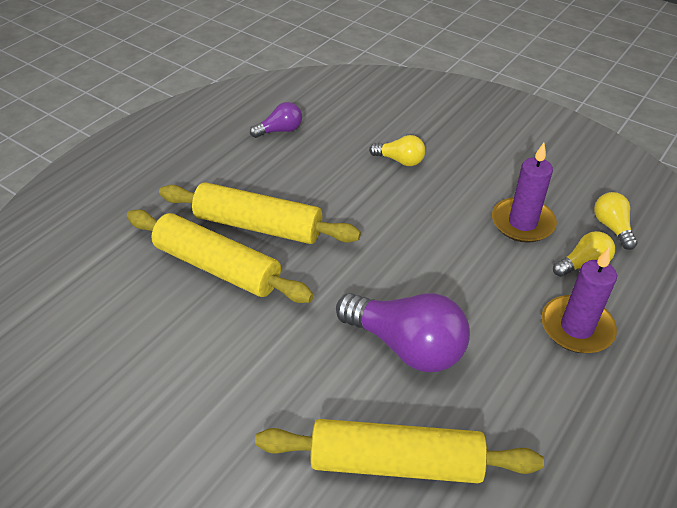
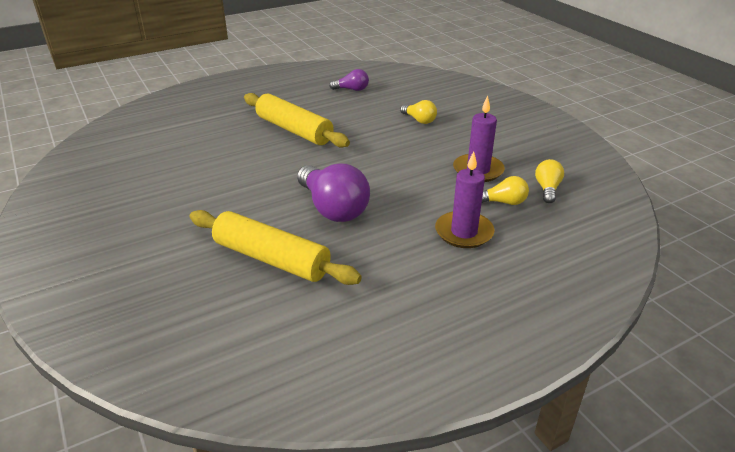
camera: 25 degrees right, 10 degrees down
(218, 267) = (251, 142): yellow rolling pin -> none

